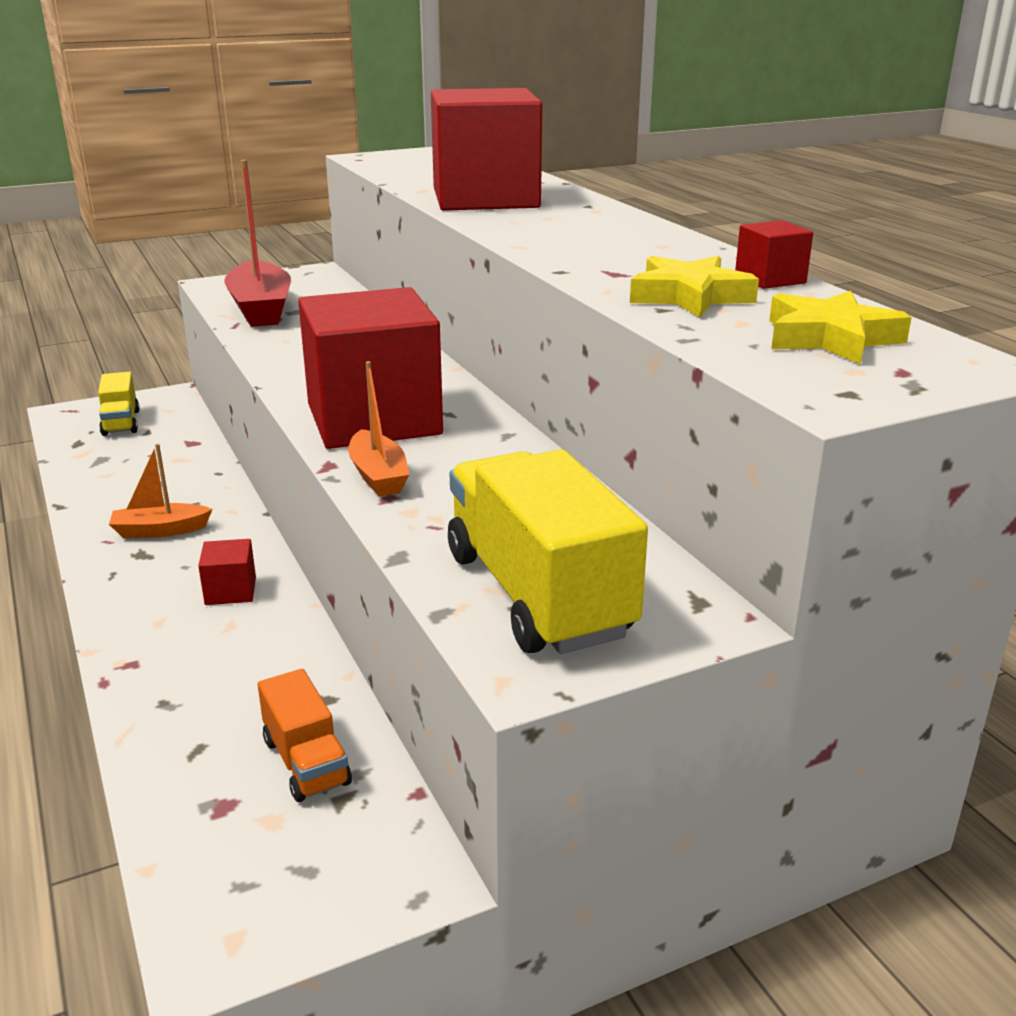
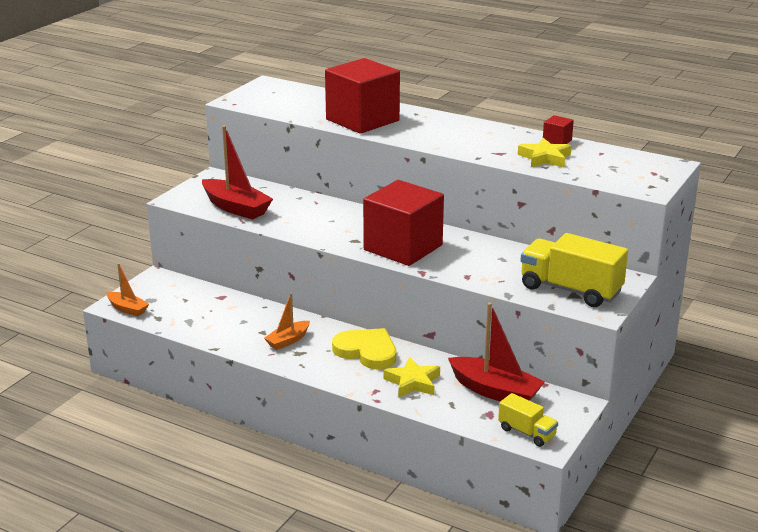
camera: 35 degrees left, 0 degrees up
(121, 423) = (160, 300): yellow truck -> yellow truck (527, 432)
(230, 591) = (367, 351): red cube -> yellow heart
(306, 762) = (495, 391): orange truck -> red boat
(378, 476) = (449, 270): orange boat -> orange boat (127, 309)
(830, 338) = (616, 165): yellow star -> yellow star (413, 382)

